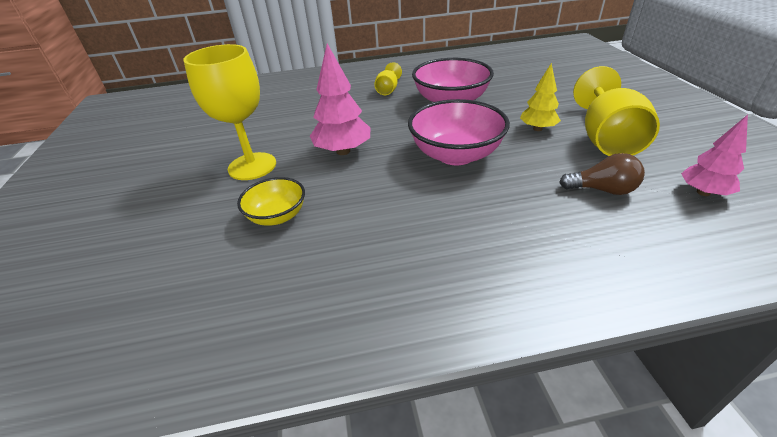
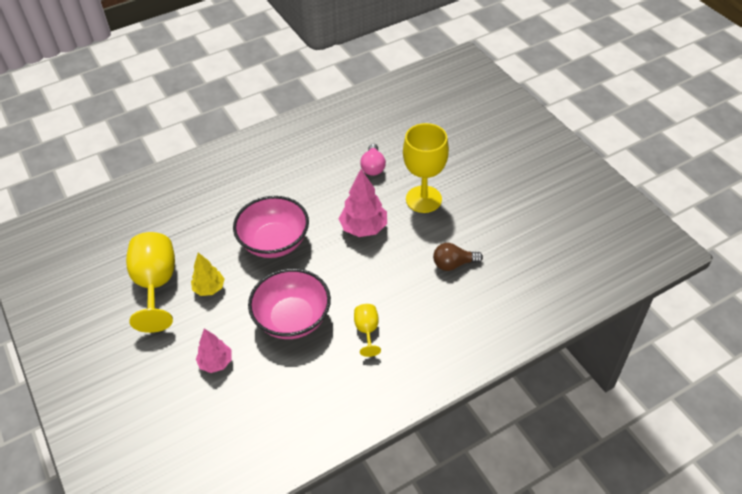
camera: 160 degrees right, 10 degrees up
(277, 216) = (373, 167): yellow bowl -> pink light bulb
(602, 190) = (174, 228): brown light bulb -> brown light bulb (453, 264)
(703, 192) = (112, 239): pink tree -> pink tree (216, 362)

